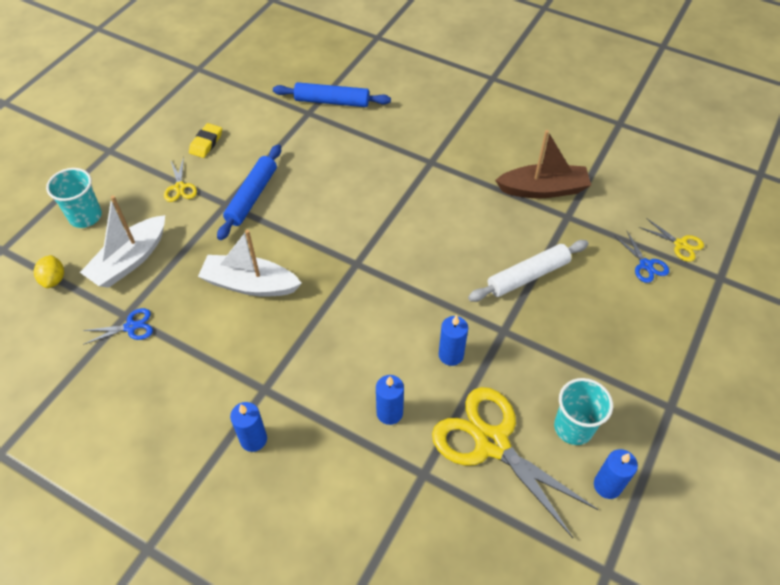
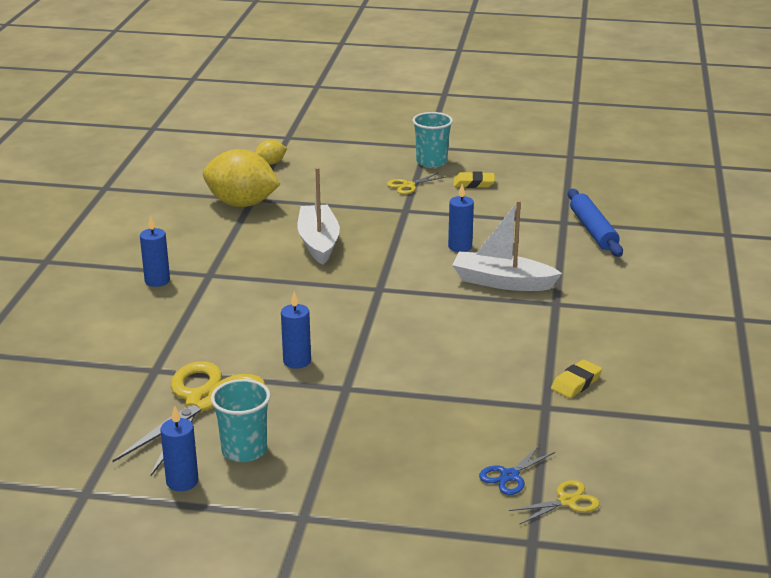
camera: 70 degrees right, 25 degrees down
(85, 216) = (344, 157): turquoise cup -> turquoise cup (431, 162)
(130, 260) = (310, 186): white boat -> white boat (502, 282)
(130, 327) = (242, 204): blue scissors -> yellow lemon
(252, 197) = (424, 220): blue rolling pin -> none
(389, 413) = (213, 340): blue candle -> blue candle (460, 247)
(528, 276) = (432, 392): white rolling pin -> none
(543, 189) = (576, 383): brown boat -> yellow eraser
(680, 244) = (566, 501): yellow scissors -> yellow scissors turned 135 degrees counterclockwise

